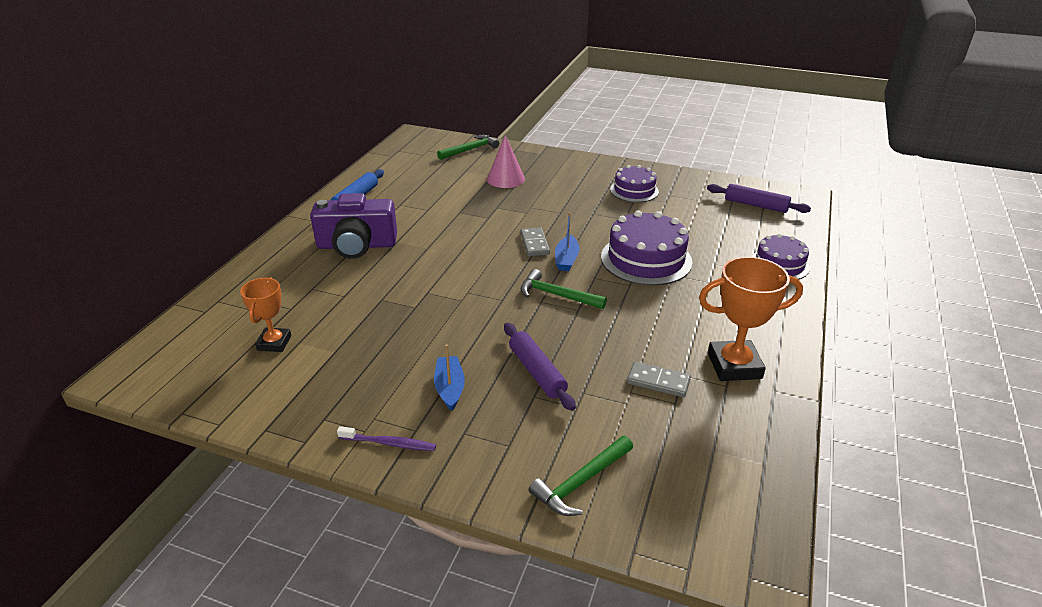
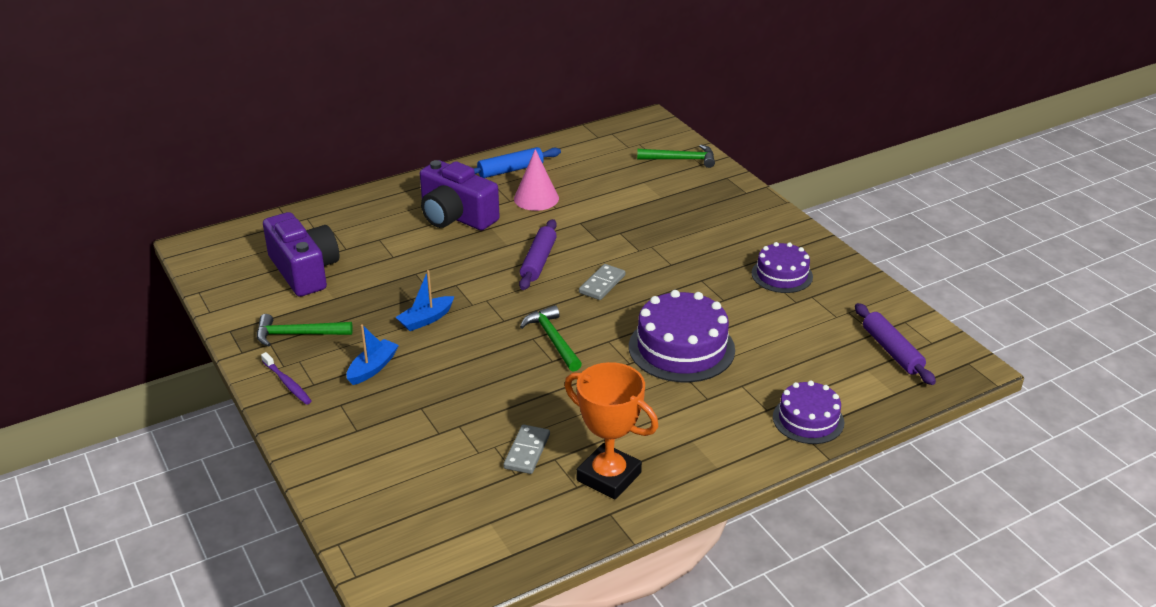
camera: 40 degrees right, 0 degrees up
(274, 343) = (304, 271): orange trophy -> purple camera
(505, 179) = (670, 206): pink cone -> pink cone (536, 198)
(537, 372) = (447, 391): purple rolling pin -> purple rolling pin (538, 261)
(566, 259) = (608, 312): blue boat -> blue boat (426, 319)
(581, 482) = (368, 482): green hammer -> green hammer (297, 334)
(658, 381) = (527, 451): grey domino -> grey domino turned 45 degrees clockwise

